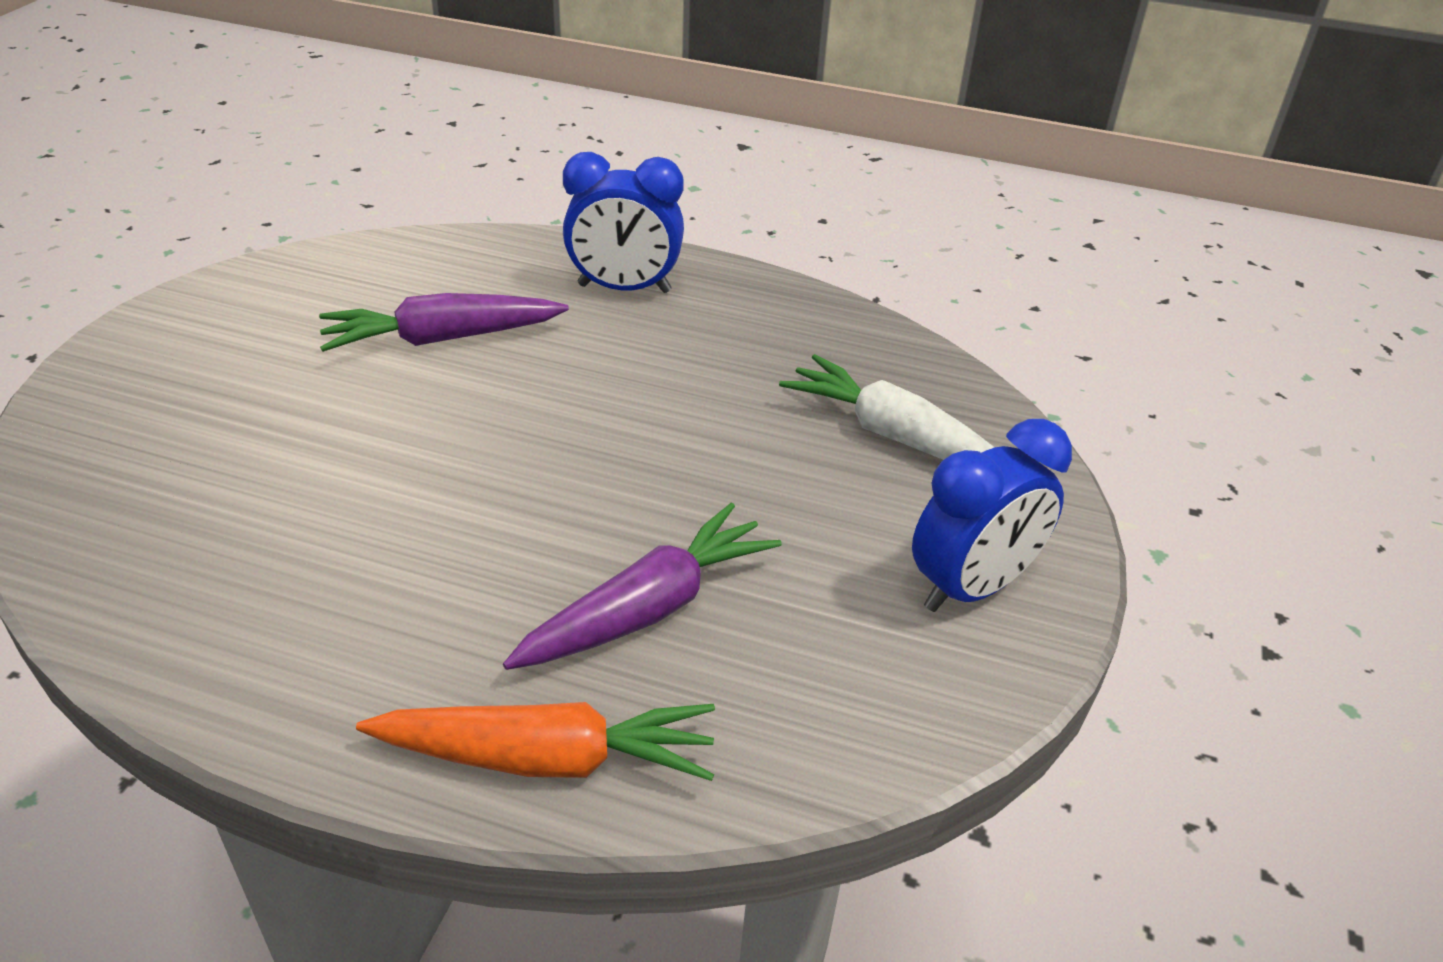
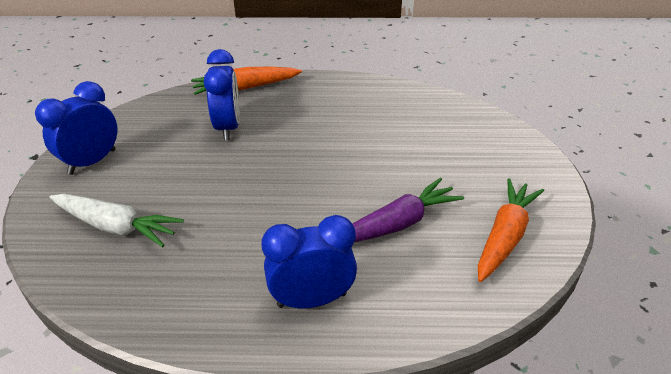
camera: 165 degrees right, 0 degrees up
(311, 291) = (504, 237): none -> orange carrot
(647, 609) = (228, 127): purple carrot -> blue clock

